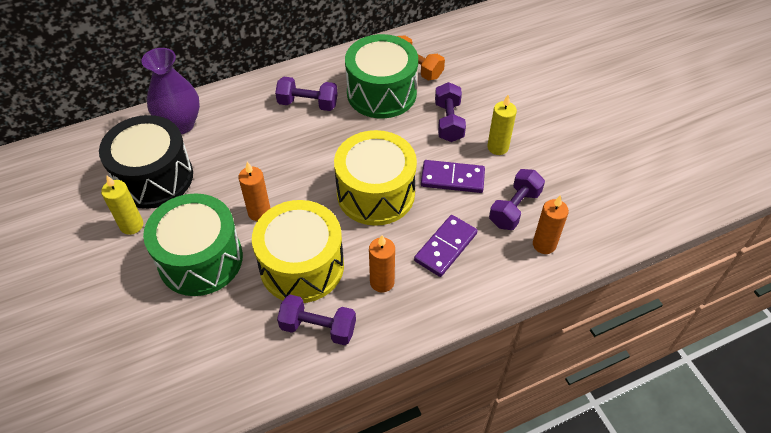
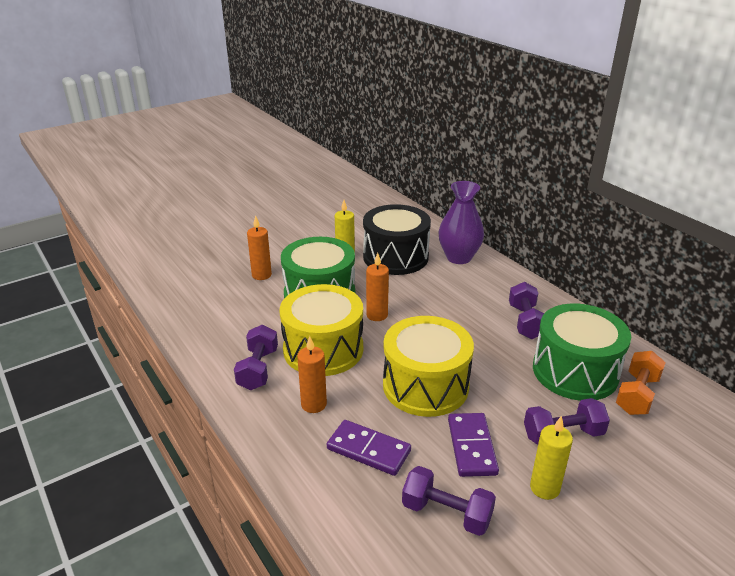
camera: 80 degrees right, 20 degrees down
(544, 244) = (396, 550): orange candle -> orange candle (261, 275)

